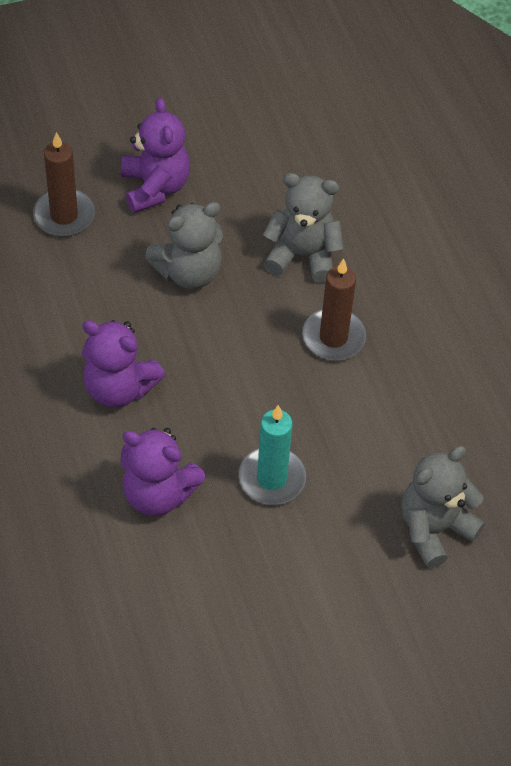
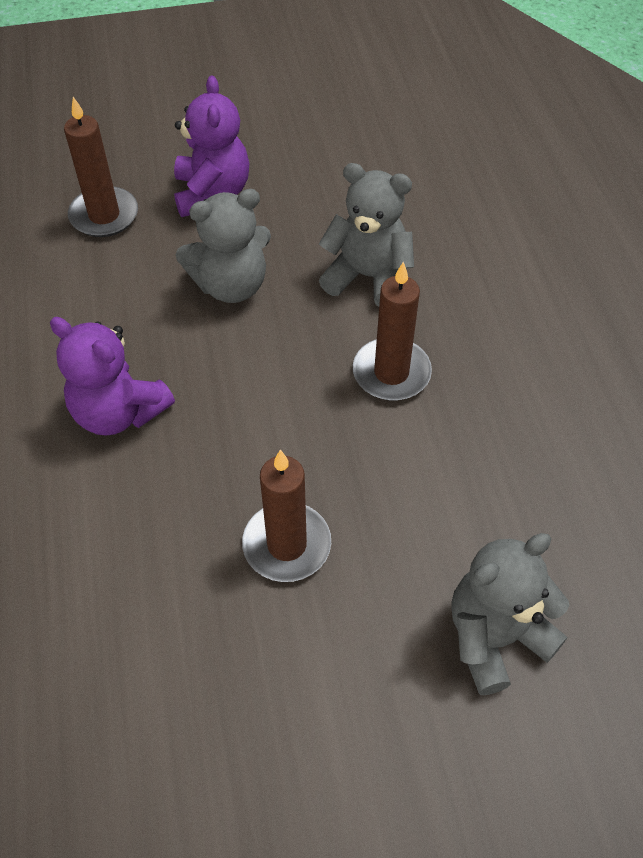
camera: 10 degrees right, 0 degrees up
(158, 494) = (136, 551): purple teddy bear -> none
(272, 478) = (287, 545): turquoise candle -> brown candle

